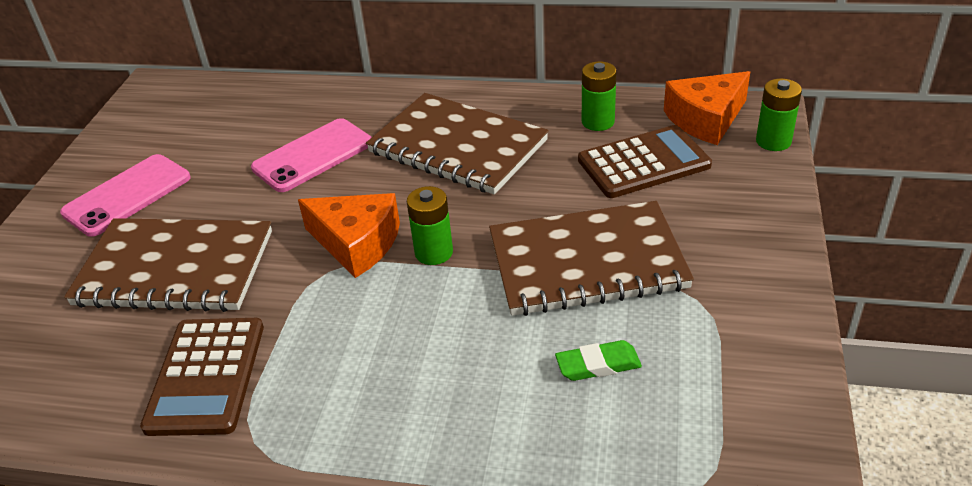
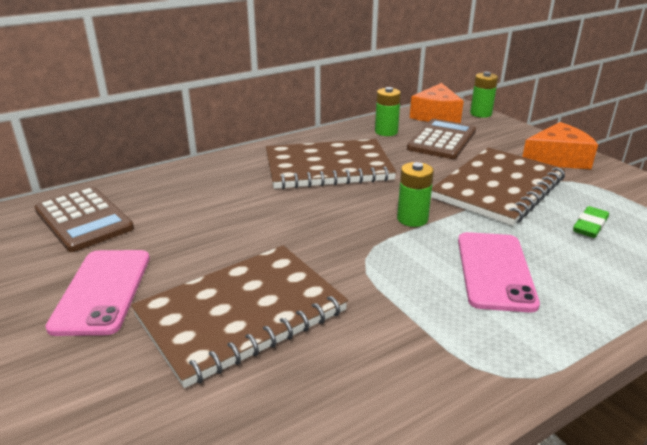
camera: 45 degrees left, 10 degrees down
(206, 376) = (396, 361): brown calculator -> brown calculator (83, 219)
(313, 155) = (234, 206): pink phone -> pink phone (494, 271)
(357, 243) = (356, 236): orange cheese -> orange cheese (557, 159)

